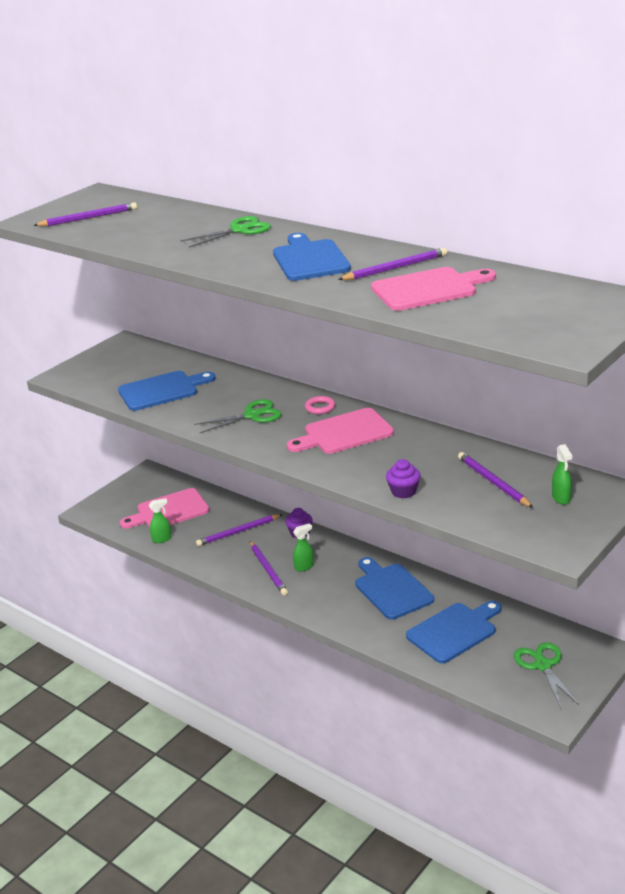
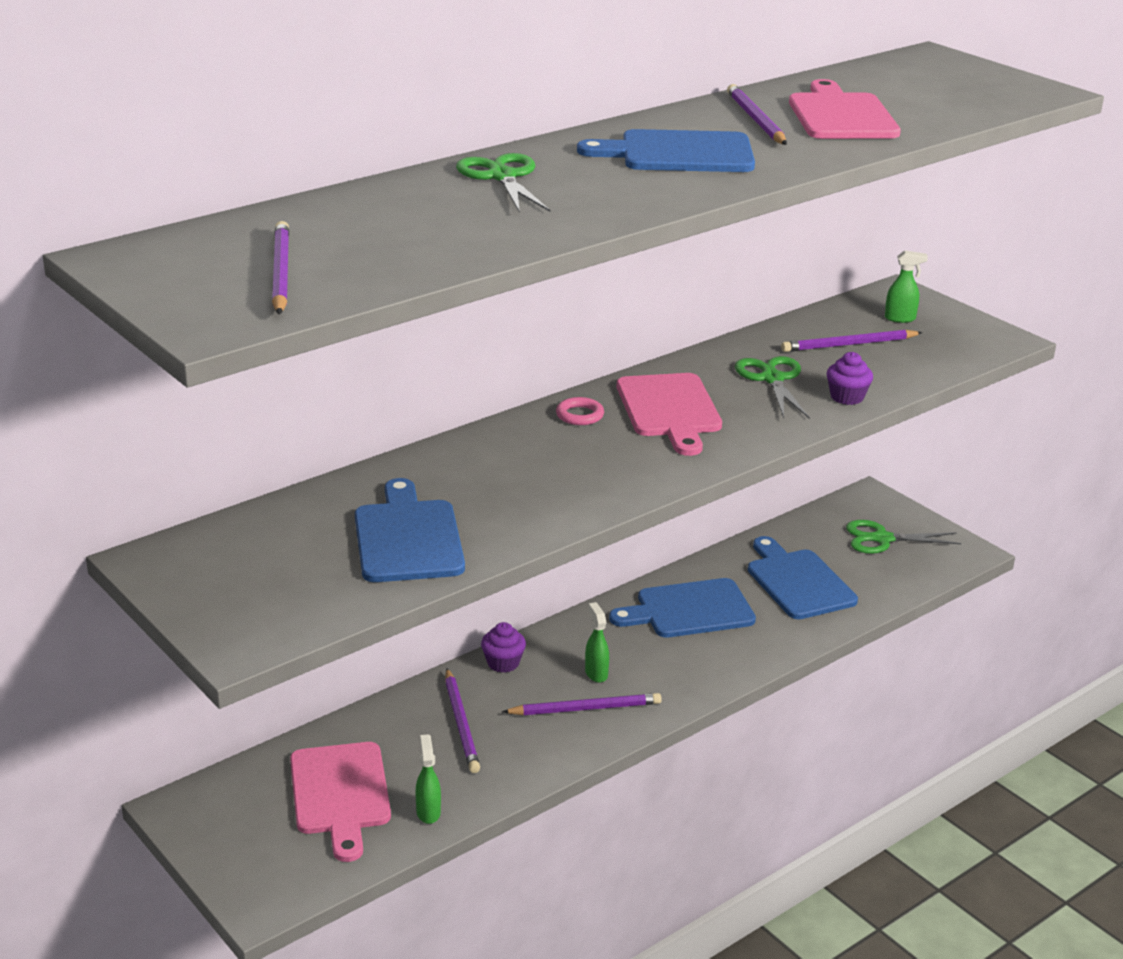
camera: 80 degrees left, 0 degrees up
(252, 415) = (565, 468): green scissors -> green scissors (772, 379)

